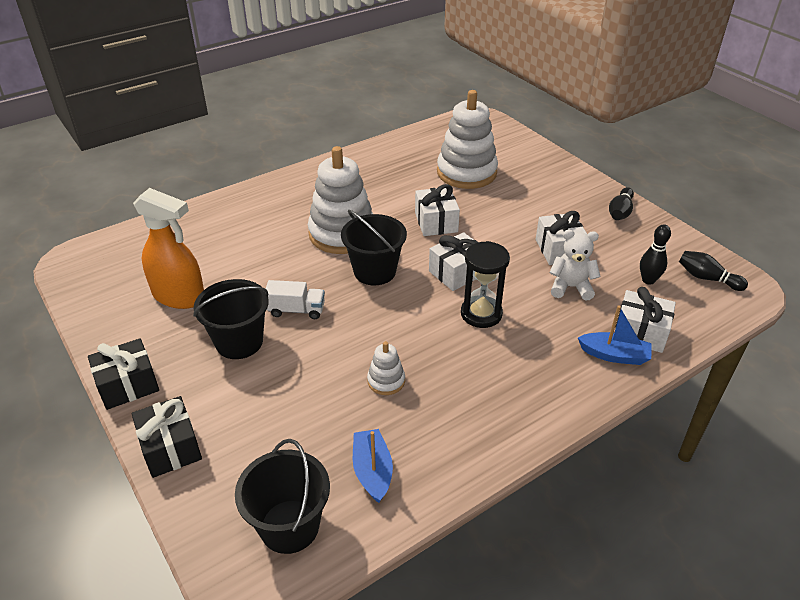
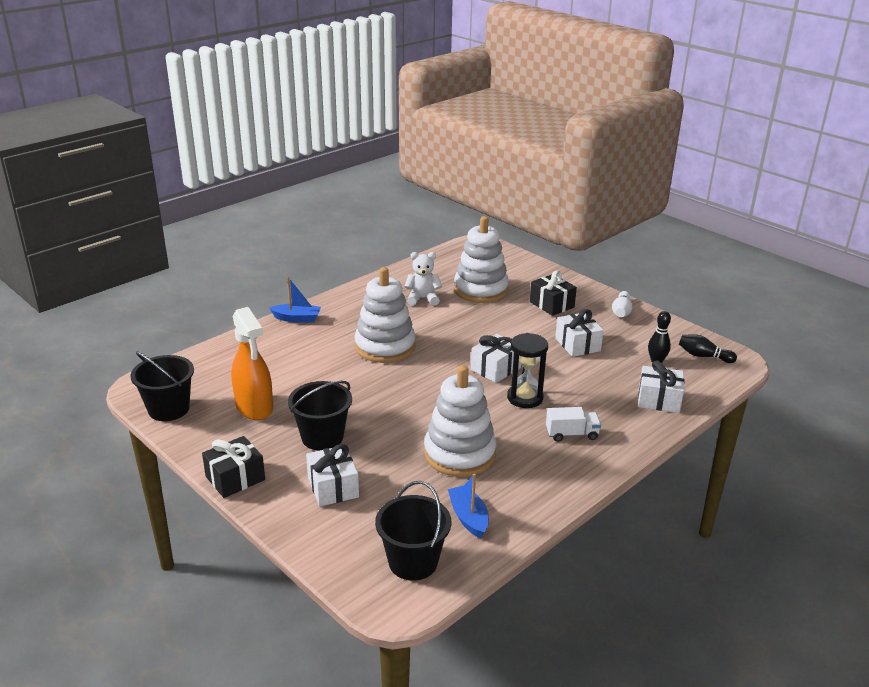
camera: 10 degrees left, 10 degrees down
(170, 447) = (292, 519): black gift -> black gift (551, 304)
(179, 296) = (254, 407): orange spray bottle -> orange spray bottle turned 45 degrees clockwise
(296, 310) = (364, 409): white truck -> white truck (571, 434)
(374, 271) = (423, 374): black bucket -> black bucket (168, 409)
(386, 381) = (459, 454): white stacking toy -> white stacking toy, size x2.22
(436, 222) = (465, 331): white gift -> white gift (333, 487)
(570, 287) = (594, 372): white teddy bear -> white teddy bear (423, 299)
(614, 355) = (642, 418): blue boat -> blue boat (297, 318)
(620, 212) = (621, 312): black bowling pin -> white bowling pin

